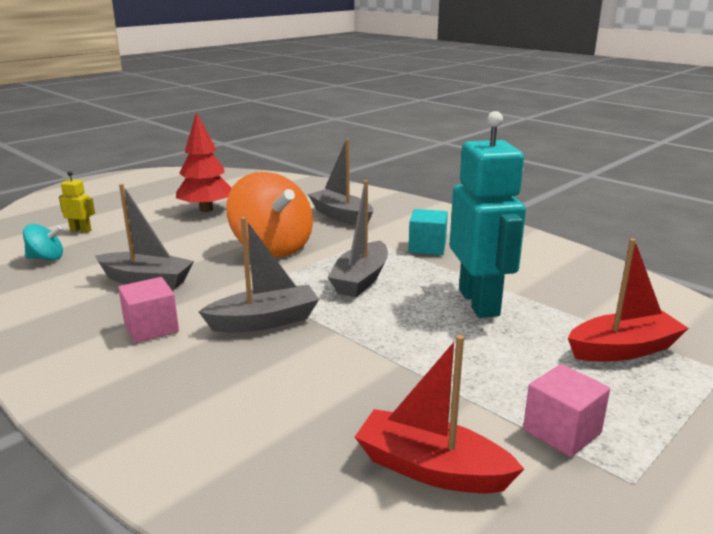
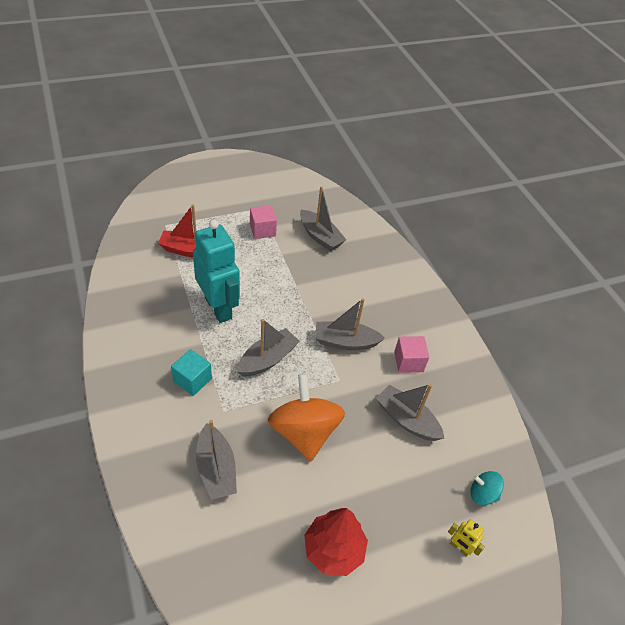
camera: 160 degrees left, 25 degrees up
(431, 469) = (320, 236): red boat -> grey boat
(479, 302) = (218, 308): turquoise robot -> turquoise robot turned 135 degrees clockwise

